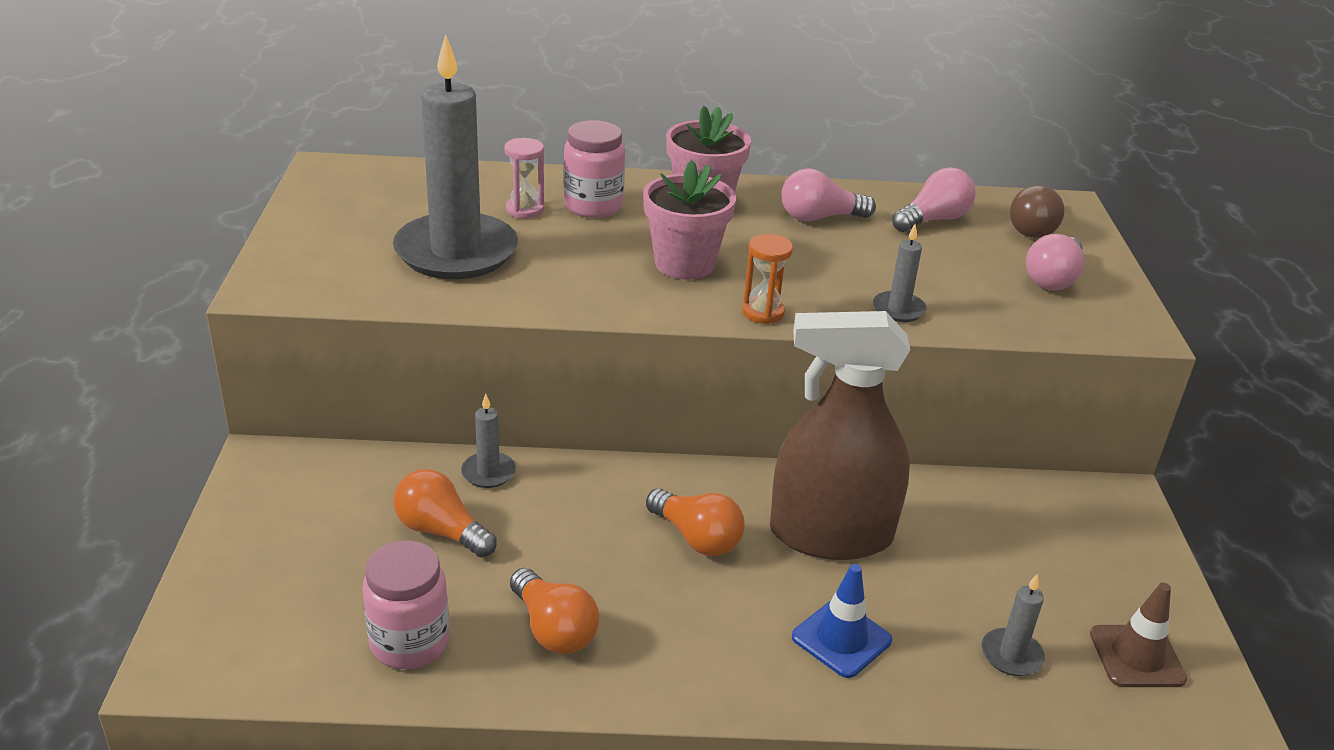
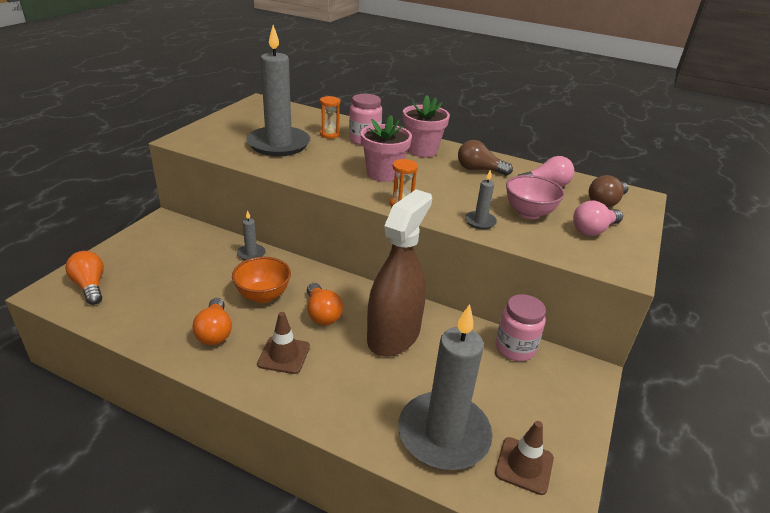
camera: 25 degrees right, 0 degrees up
(409, 642) = (147, 315): pink jar -> pink jar (515, 348)
(441, 531) = (207, 272): orange light bulb -> orange light bulb (90, 286)
(525, 210) = (329, 134): pink hourglass -> orange hourglass
(576, 540) = (263, 295): none -> orange bowl
(697, 626) = (284, 355): none -> brown traffic cone
(819, 217) = (479, 170): pink light bulb -> brown light bulb
(830, 535) = (393, 335): brown spray bottle -> brown spray bottle turned 90 degrees clockwise
(841, 639) = (353, 389): blue traffic cone -> none
(950, 275) = (529, 213): none -> pink bowl
(1011, 655) = (443, 434): grey candle -> grey candle, size x2.37

